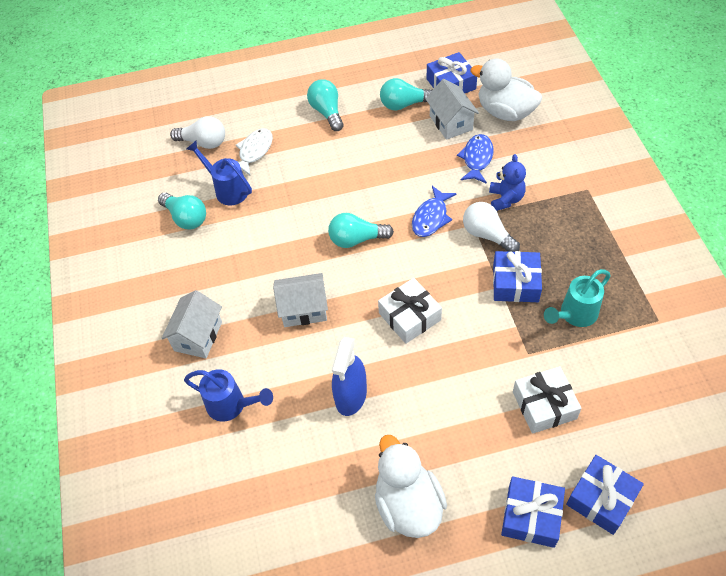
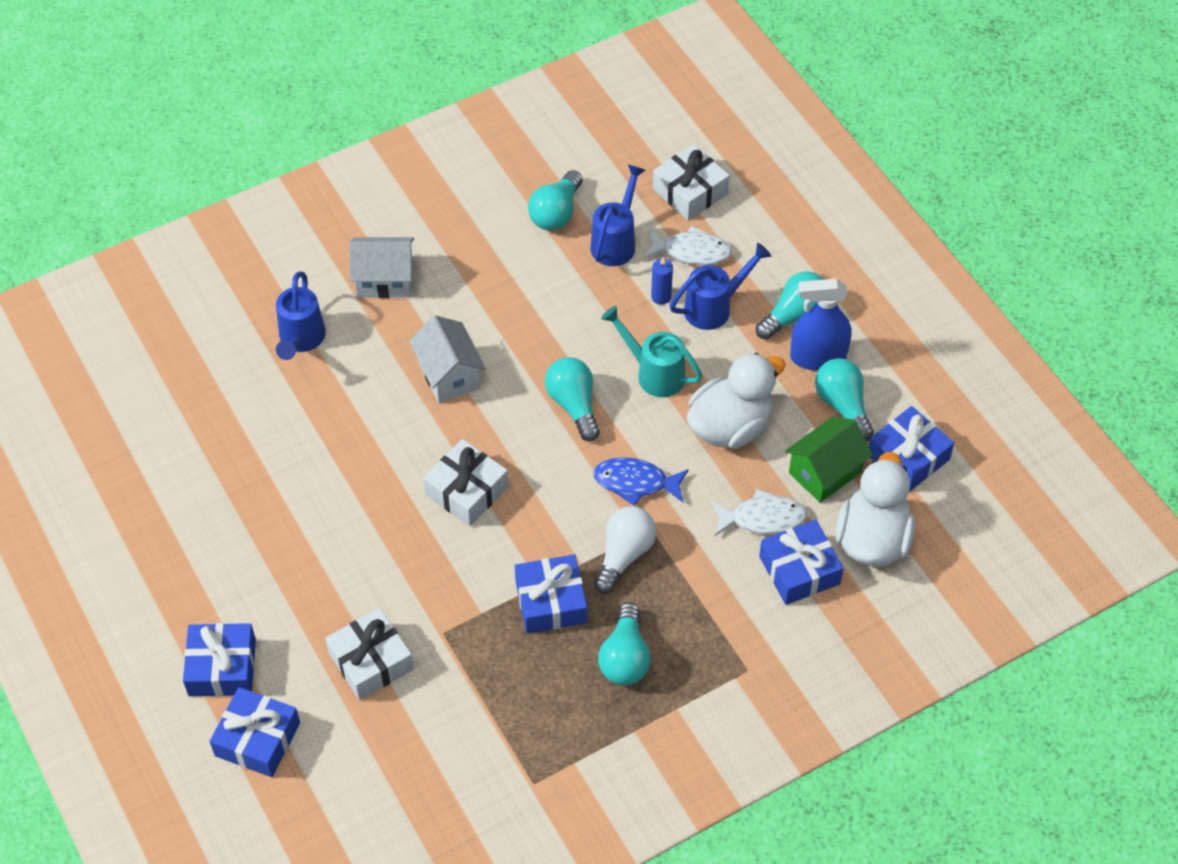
camera: 70 degrees right, 0 degrees up
(204, 142) = (690, 191): white light bulb -> white gift
(284, 174) = (661, 296): none -> blue candle
(305, 149) = (715, 307): none -> blue watering can
(351, 395) = (339, 454): blue spray bottle -> blue spray bottle (818, 357)
(408, 504) = (213, 541): white duck -> white duck (730, 426)
(451, 123) = (825, 472): white house -> green house
(477, 159) = (763, 518): blue fish -> white fish
(505, 199) = (696, 567): blue teddy bear -> none
(519, 149) = (799, 570): none -> blue gift
(567, 250) = (625, 657): none -> turquoise light bulb
(574, 315) = (516, 679): turquoise watering can -> turquoise watering can (653, 373)

